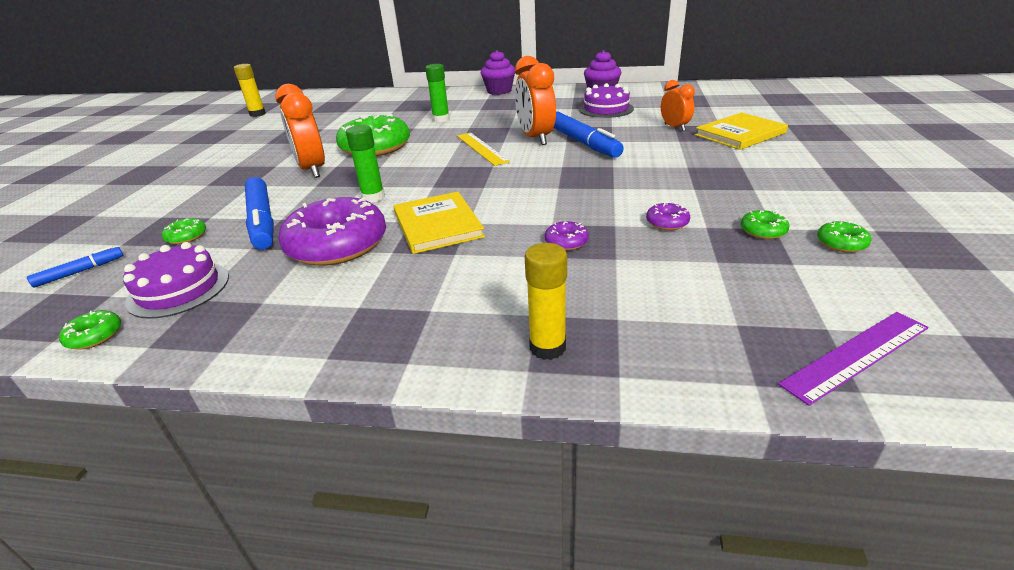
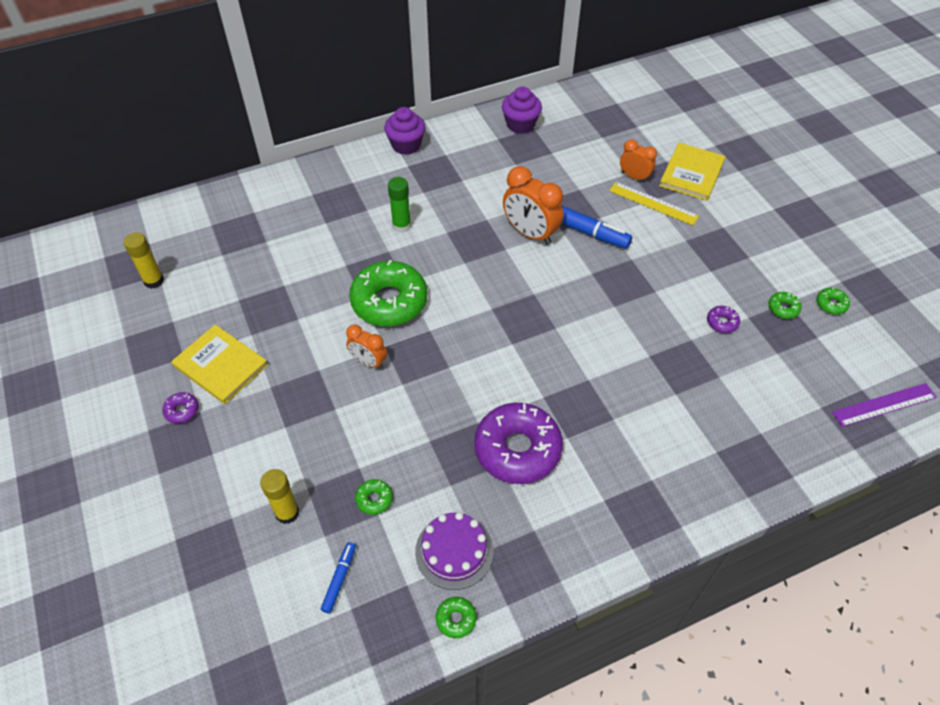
camera: 35 degrees left, 20 degrees up
(262, 221) = (417, 451): blue marker -> none
(312, 170) = (368, 362): orange clock -> orange clock, size x0.59
(373, 197) = (477, 379): green glue stick -> none
(437, 225) = (569, 392): yellow book -> yellow book (220, 366)
(481, 148) = (497, 268): yellow ruler -> yellow ruler (653, 203)
(547, 347) = (744, 475): yellow glue stick -> yellow glue stick (287, 513)
(566, 242) = (675, 372): purple donut -> purple donut (182, 410)
(606, 109) = (550, 157): purple cake -> none
(856, 355) = (884, 405): purple ruler -> purple ruler turned 45 degrees clockwise

